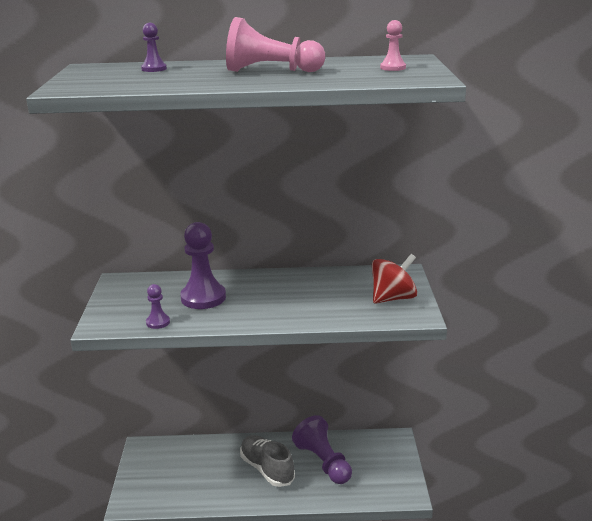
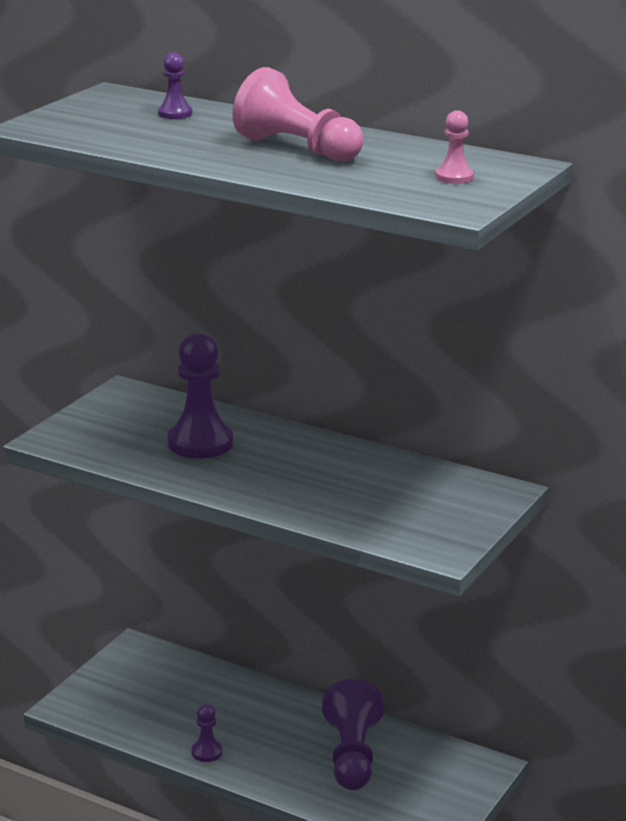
camera: 30 degrees right, 0 degrees up
(158, 322) = (115, 456): purple pawn -> purple pawn (207, 752)
(267, 469) = (268, 734): grey shoe -> none
(393, 298) = (439, 519): red spinning top -> none

